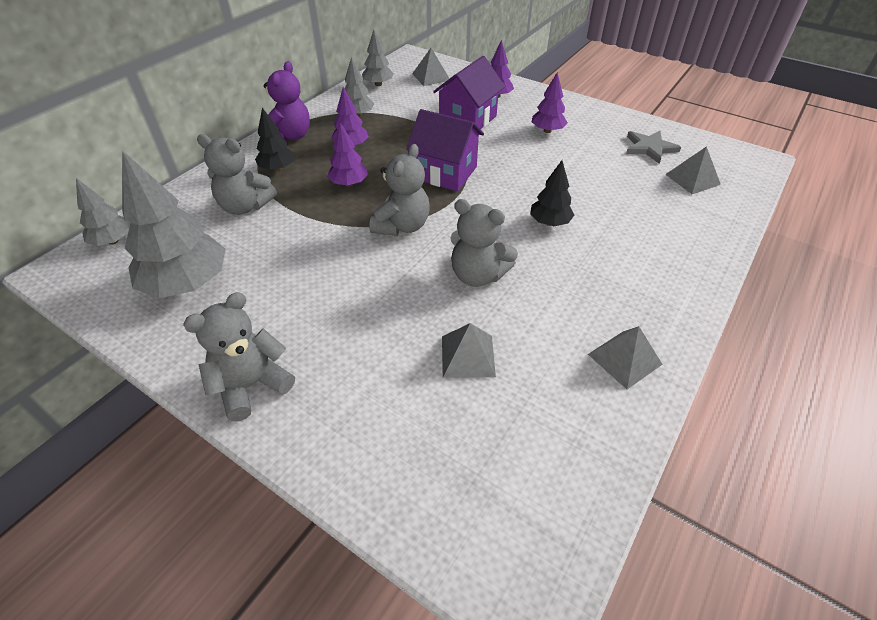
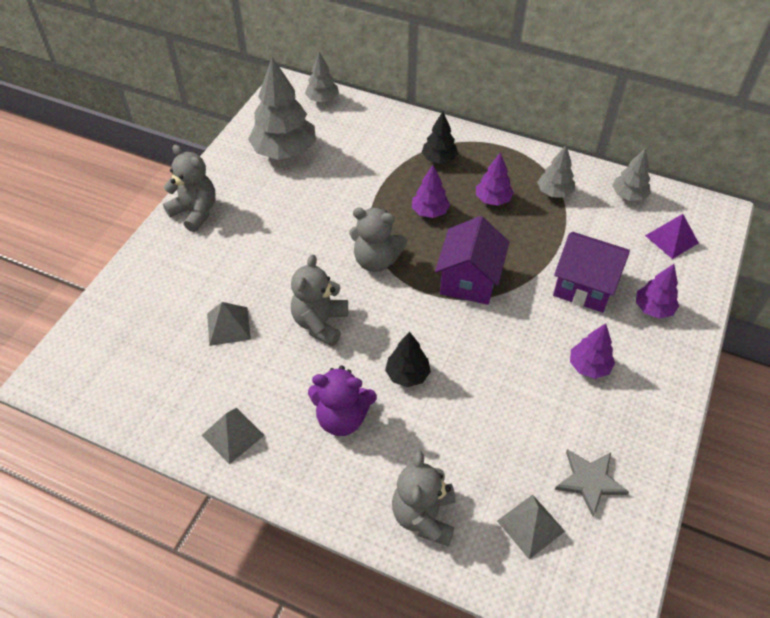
camera: 80 degrees right, 5 degrees up
(245, 206) = (379, 155): grey teddy bear -> grey teddy bear (424, 516)
(290, 136) = (494, 153): purple teddy bear -> purple teddy bear (342, 418)
(431, 77) = (671, 239): grey pyramid -> purple pyramid

